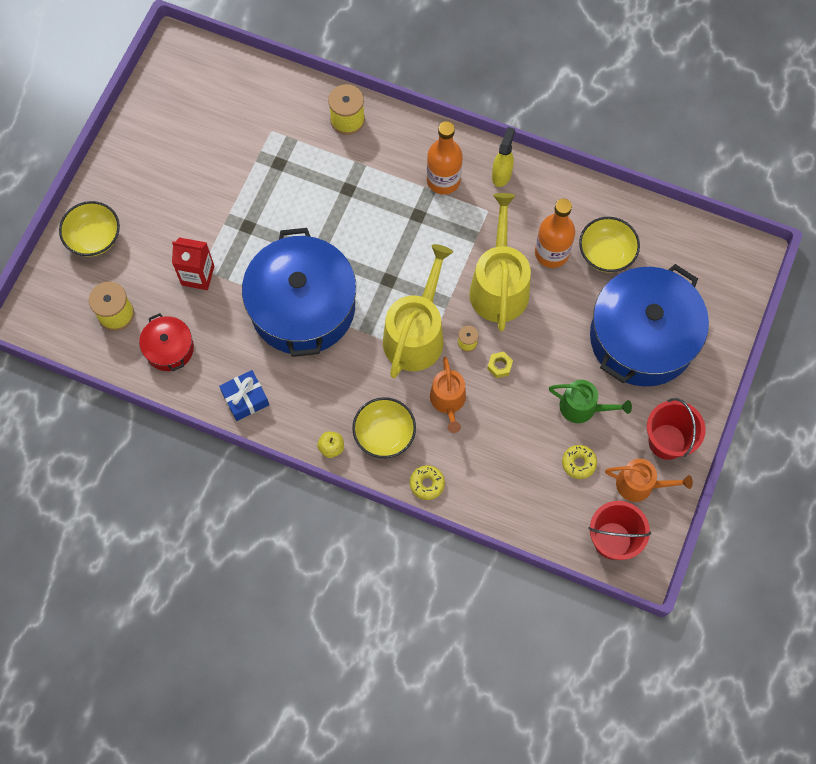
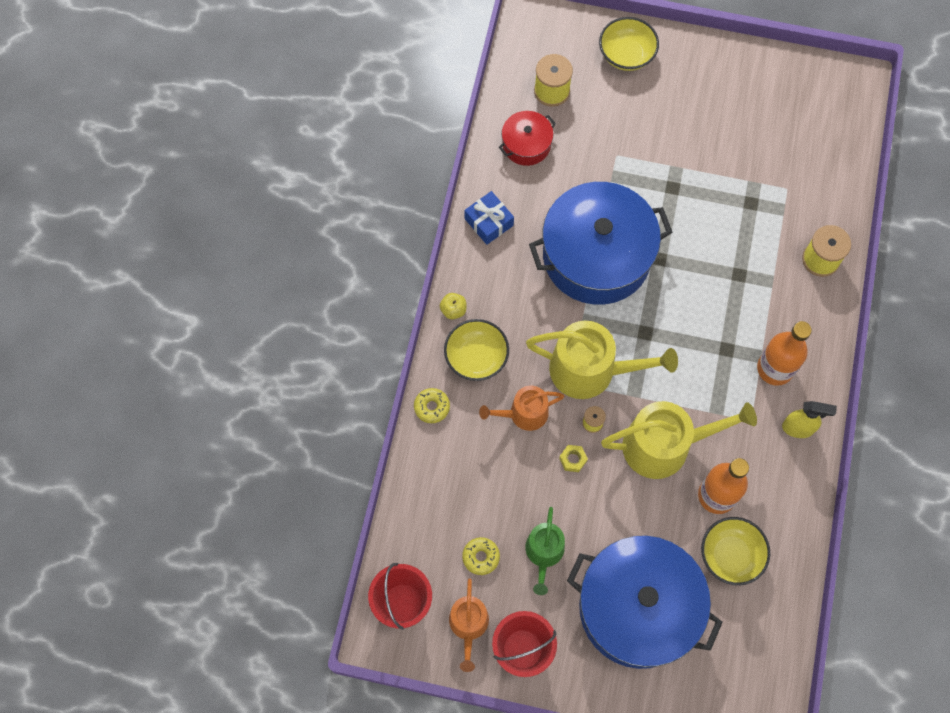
camera: 80 degrees right, 0 degrees up
(198, 275) = (608, 153): red carton -> none

